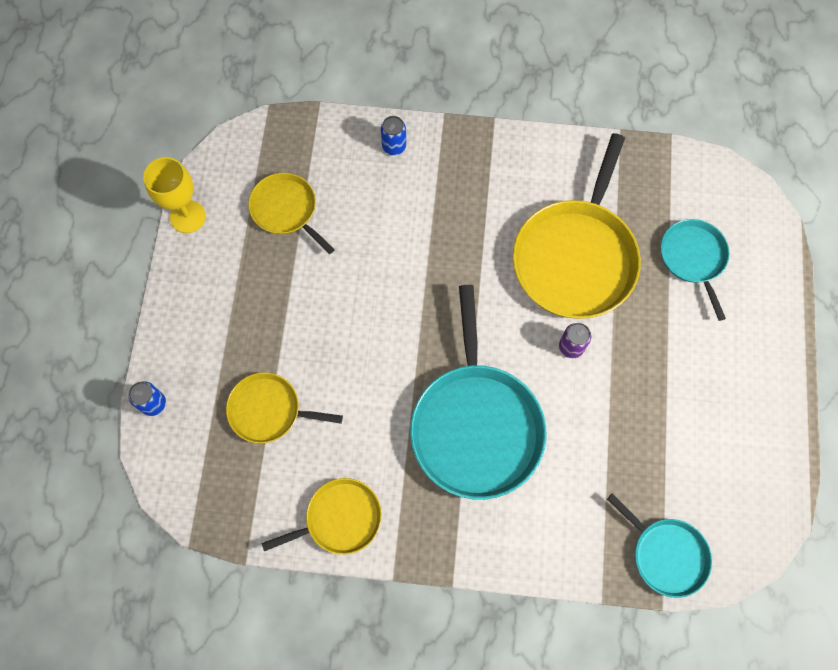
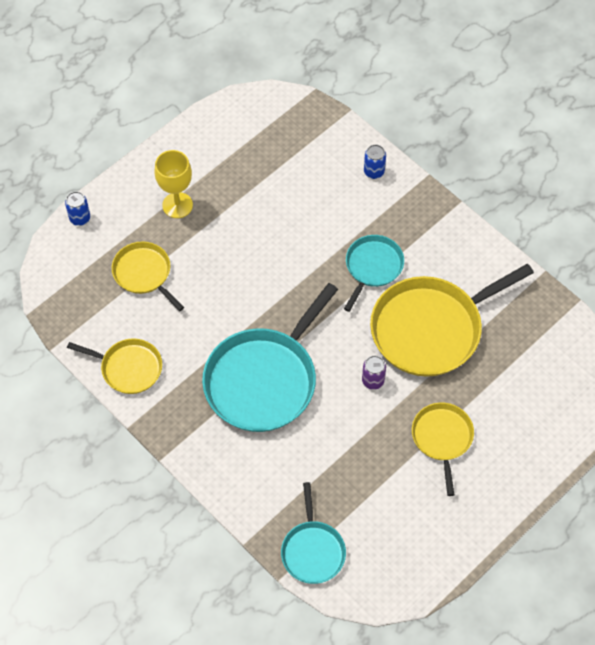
camera: 40 degrees right, 10 degrees down
(188, 217) = (200, 122): yellow goblet -> yellow goblet (177, 205)
(286, 210) = (265, 162): yellow pan -> yellow pan (442, 438)
(693, 258) = (514, 389): turquoise pan -> turquoise pan (372, 267)

